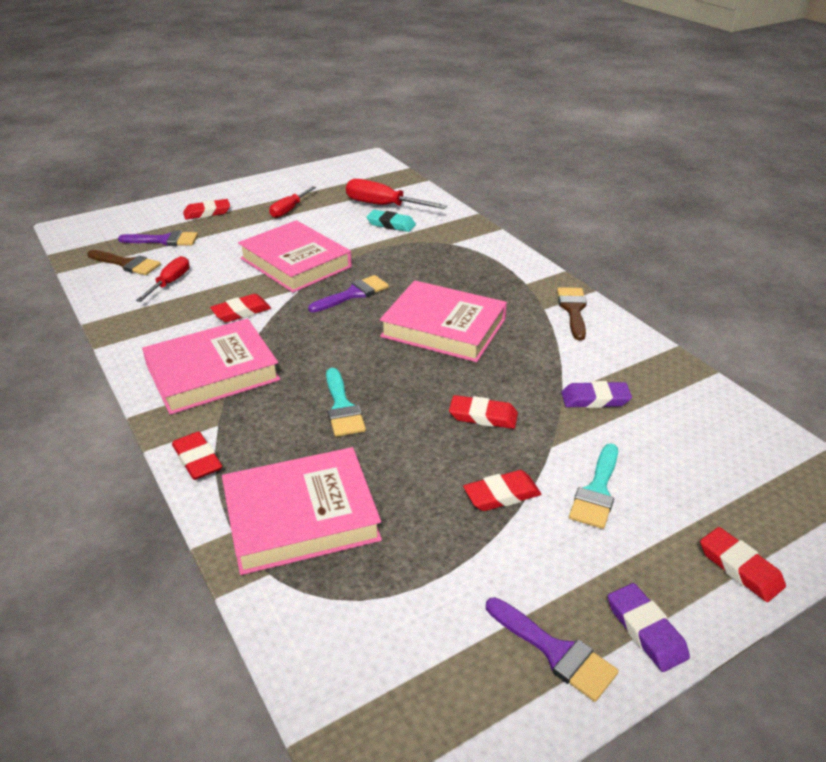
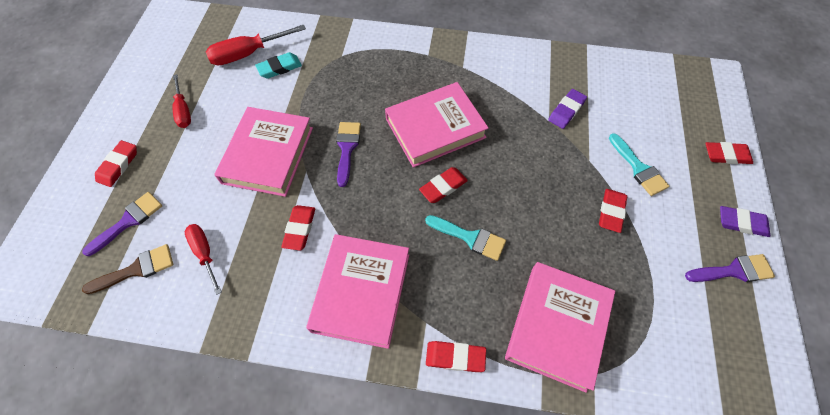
camera: 50 degrees left, 25 degrees up
(296, 262) = (268, 155): pink book -> pink book turned 75 degrees counterclockwise
(483, 416) = (539, 172): red eraser -> red eraser (443, 187)
(573, 310) = (477, 56): brown brush -> none

